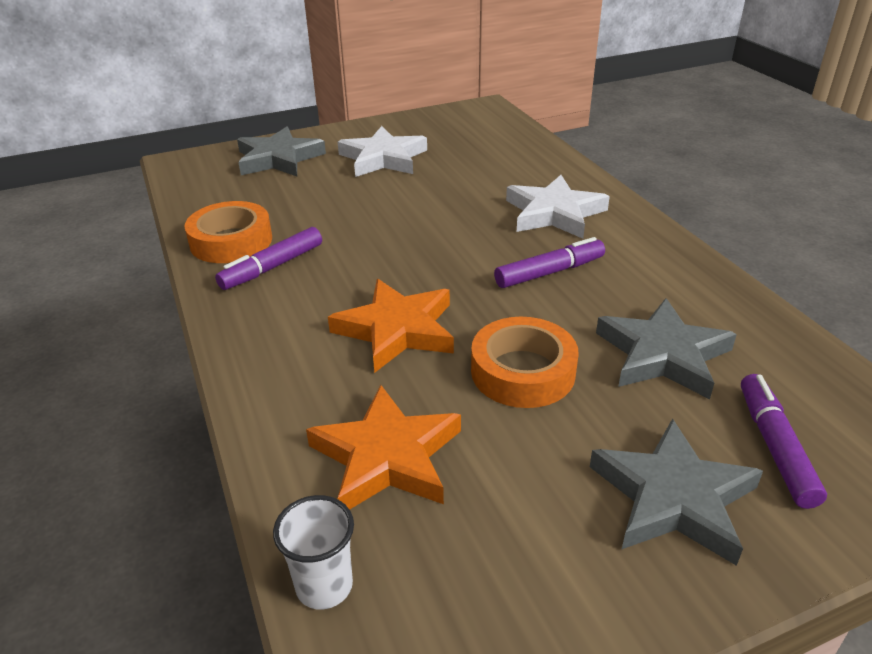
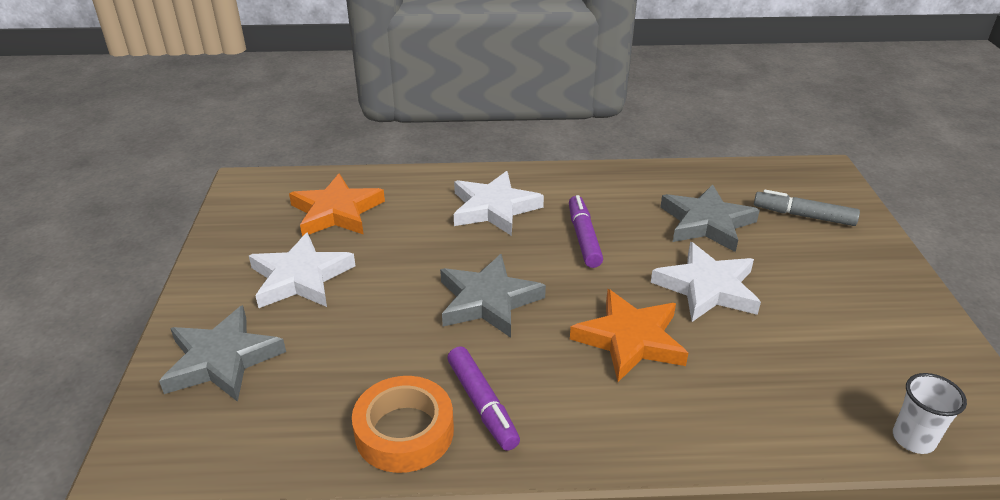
camera: 70 degrees left, 0 degrees up
(387, 457) = (789, 380): orange star -> orange star (337, 212)
(523, 372) = (707, 288): orange tape -> white star
(673, 497) = (841, 266): grey star -> grey star (488, 301)
(774, 447) = (803, 216): purple marker -> grey marker

